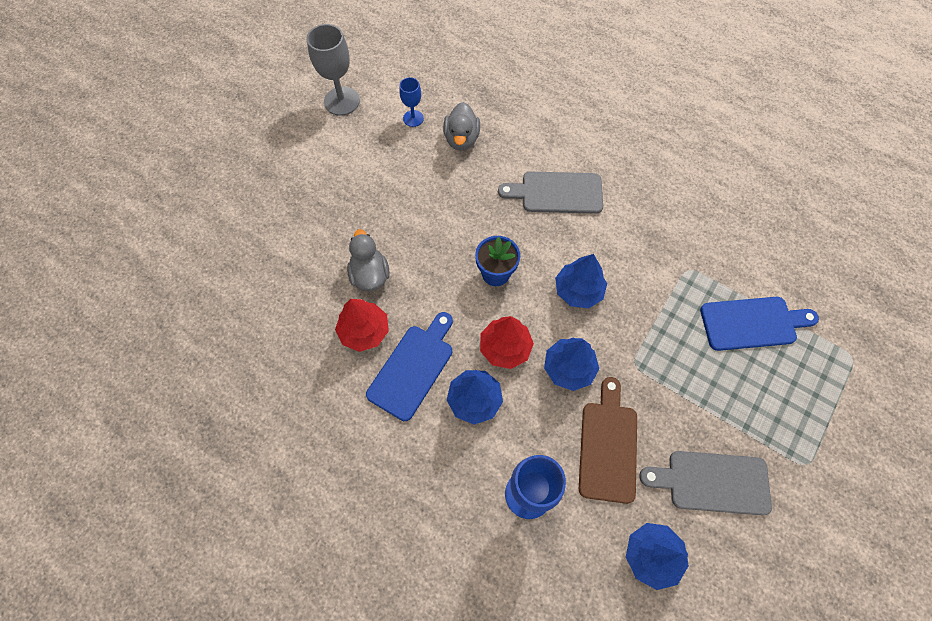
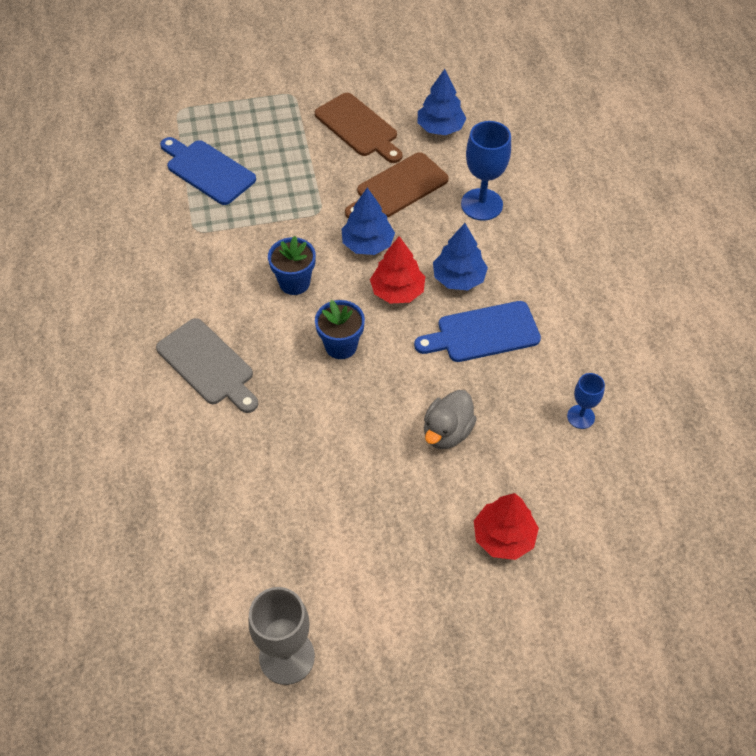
camera: 135 degrees left, 10 degrees down
(364, 331) = (496, 390): red tree -> red tree (503, 537)
(413, 118) = (238, 560): blue goblet -> blue goblet (580, 417)
(461, 139) = (221, 491): grey duck -> none
(578, 290) = (294, 282): blue tree -> blue flower pot
(712, 482) = (359, 127): grey cutting board -> brown cutting board

